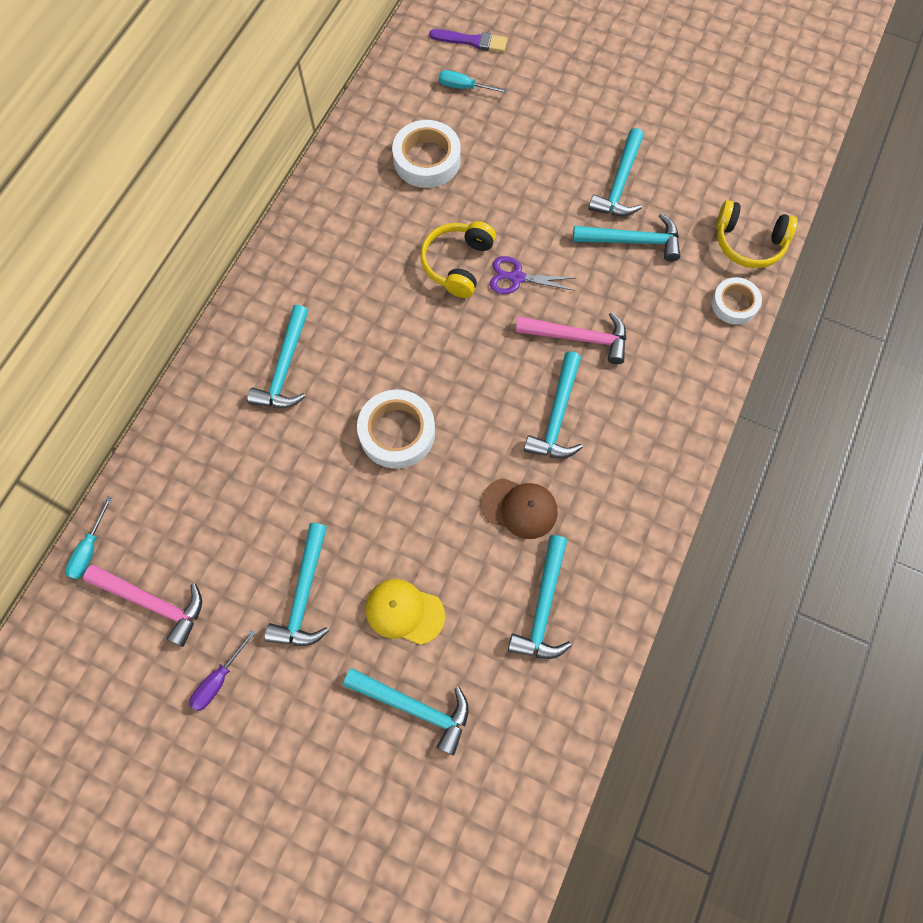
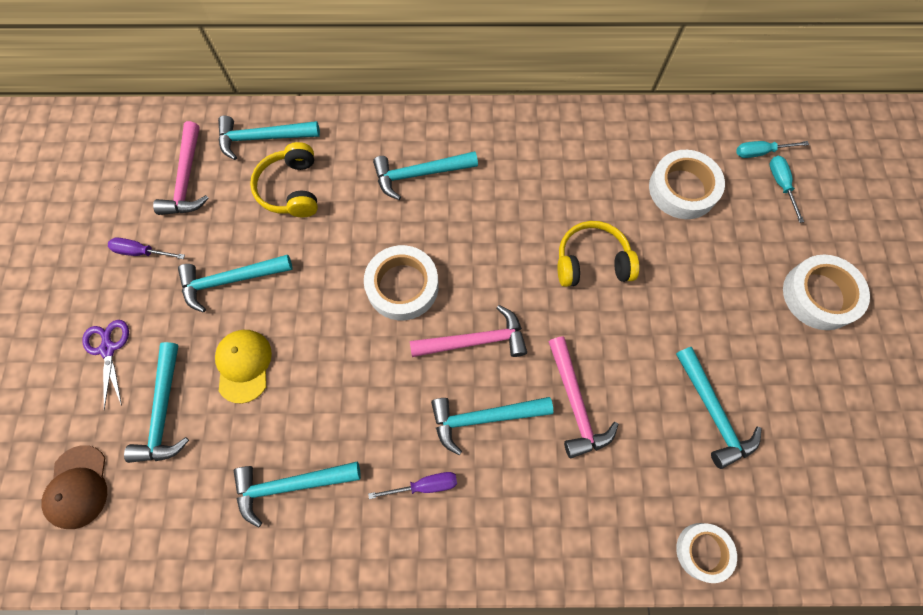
camera: 65 degrees right, 0 degrees up
(90, 549) = (213, 118): turquoise screwdriver -> turquoise screwdriver (760, 152)
(472, 41) = (836, 169): purple brush -> none
(483, 392) = (475, 340): none -> pink hammer
(517, 277) = (607, 319): purple scissors -> purple scissors (108, 349)
(519, 508) = (376, 422): brown cap -> brown cap (78, 487)
(574, 116) = (819, 295): none -> white tape
(594, 490) = (424, 485): none -> purple screwdriver
(619, 184) = (771, 372): turquoise hammer -> turquoise hammer (263, 138)
(748, 243) = (787, 539): yellow headphones -> yellow headphones (291, 189)

